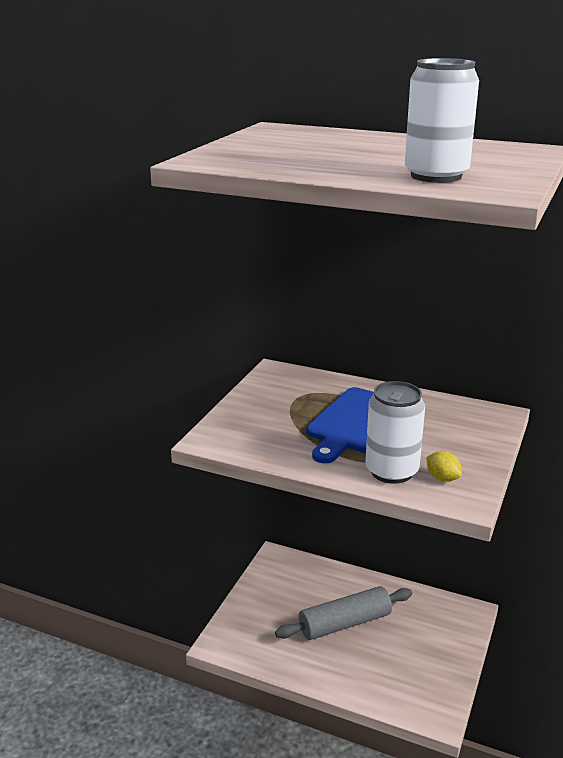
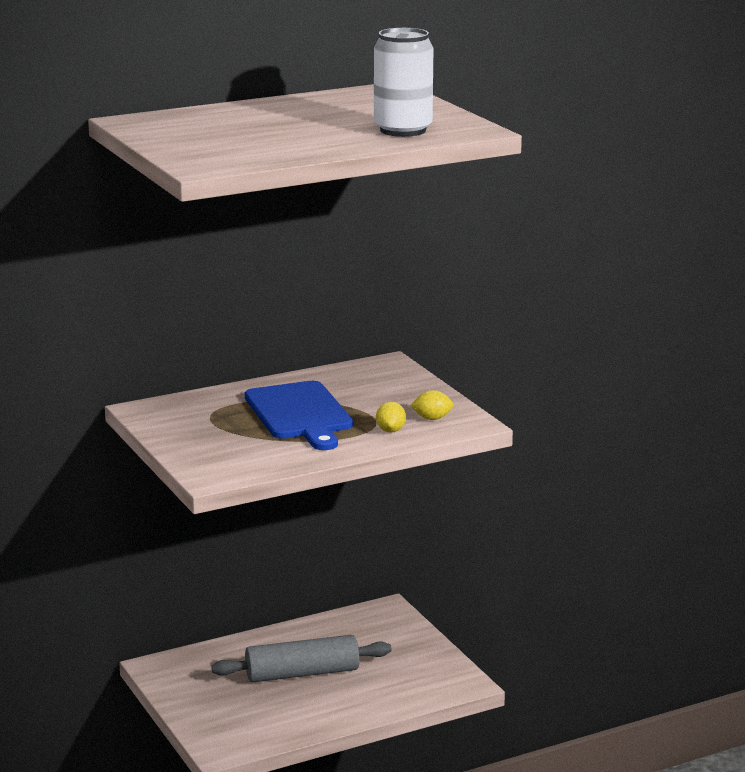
camera: 50 degrees left, 5 degrees down
(345, 623) = (302, 673): grey rolling pin -> grey rolling pin turned 60 degrees clockwise
(391, 471) = (390, 430): white can -> yellow lemon

